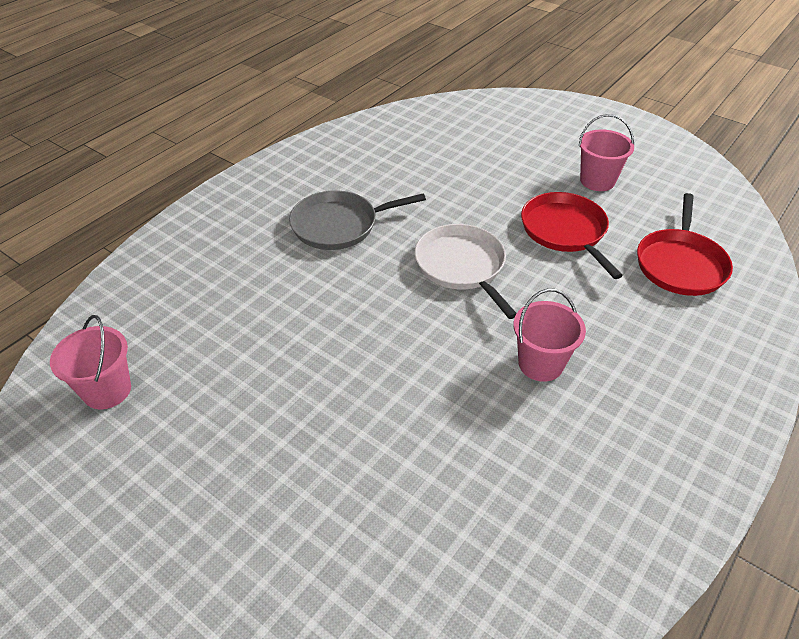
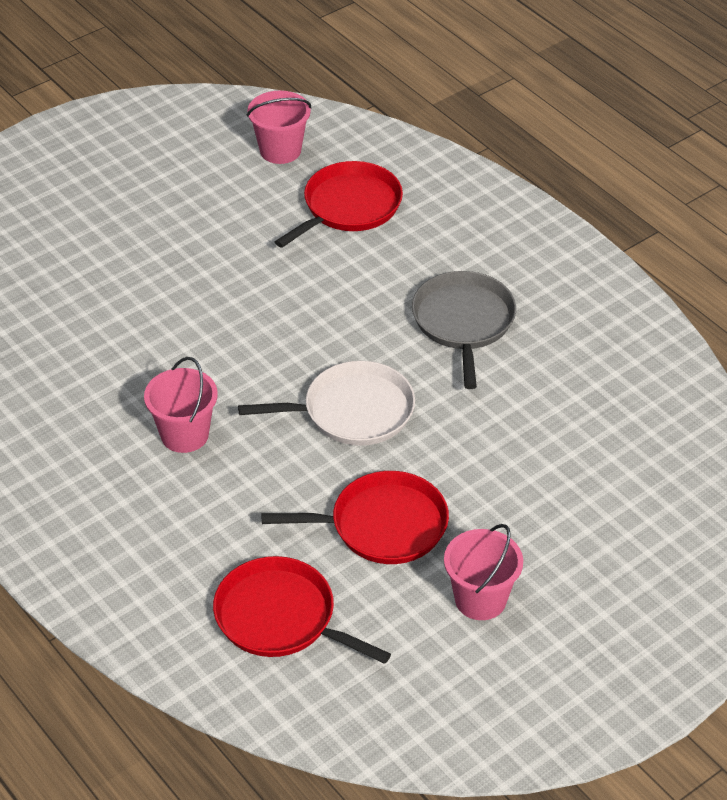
camera: 105 degrees right, 0 degrees up
(200, 318) = (348, 207): none -> red pan

